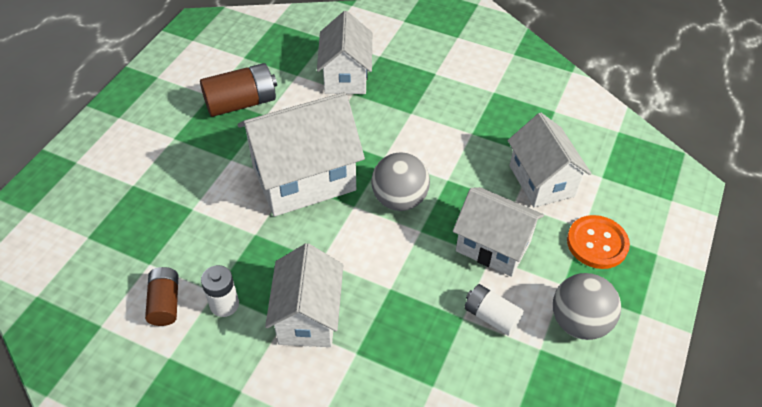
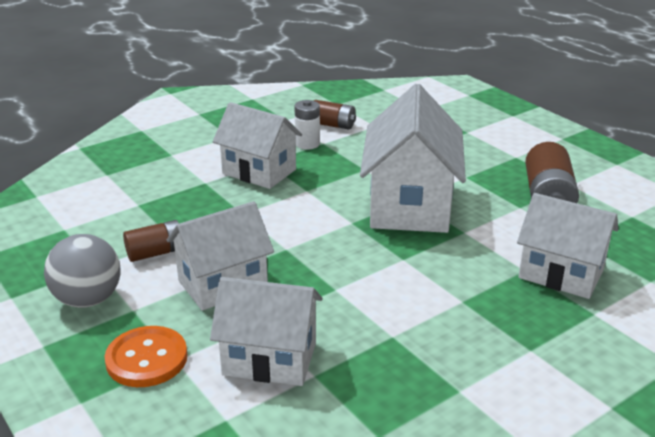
camera: 120 degrees right, 20 degrees down
(399, 199) = (336, 249): grey ball -> none
(491, 316) = (156, 253): white battery -> brown battery

